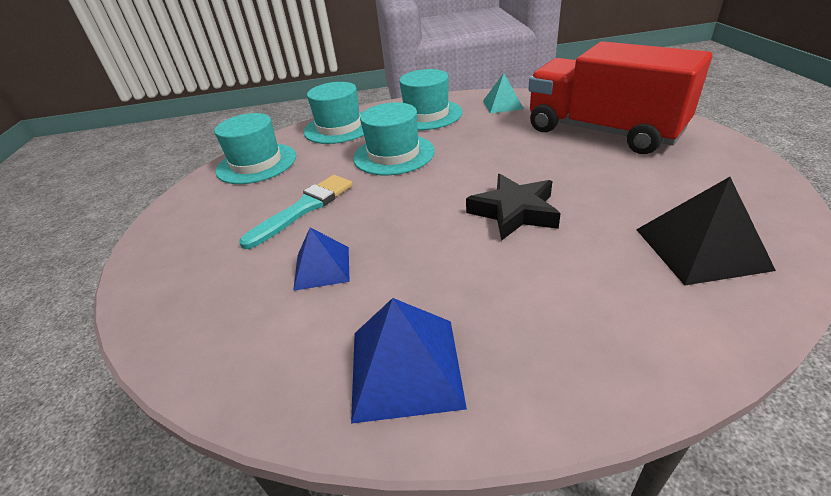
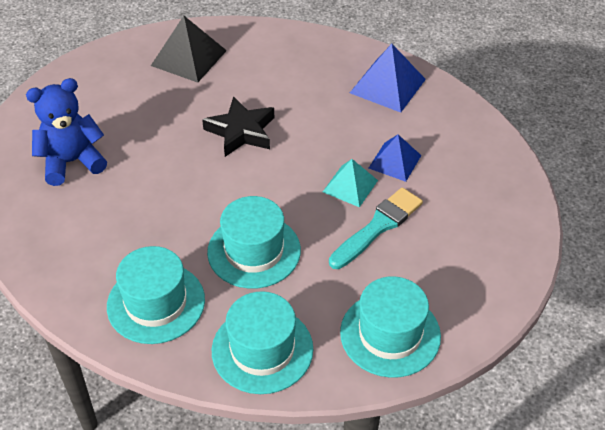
camera: 150 degrees left, 10 degrees up
(303, 209) = (378, 227): turquoise brush -> turquoise brush turned 150 degrees clockwise
(502, 104) = (71, 262): turquoise pyramid -> turquoise pyramid (350, 186)
(602, 131) = (72, 162): red truck -> blue teddy bear

